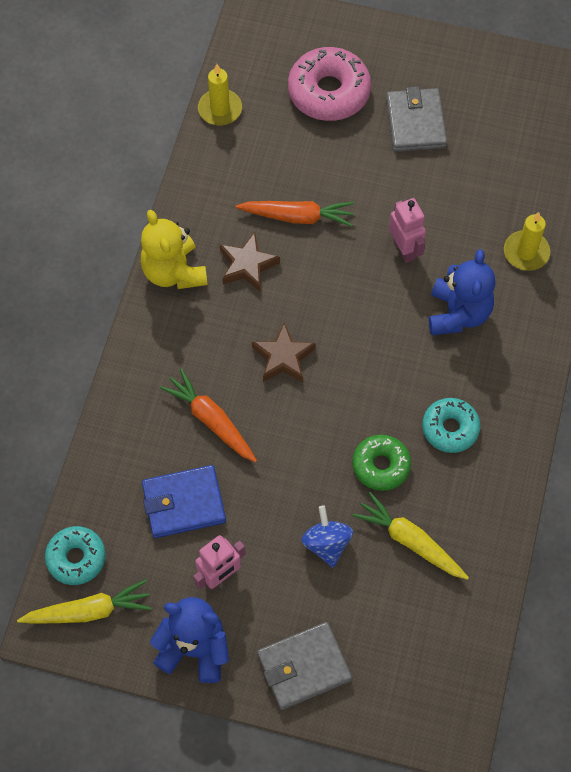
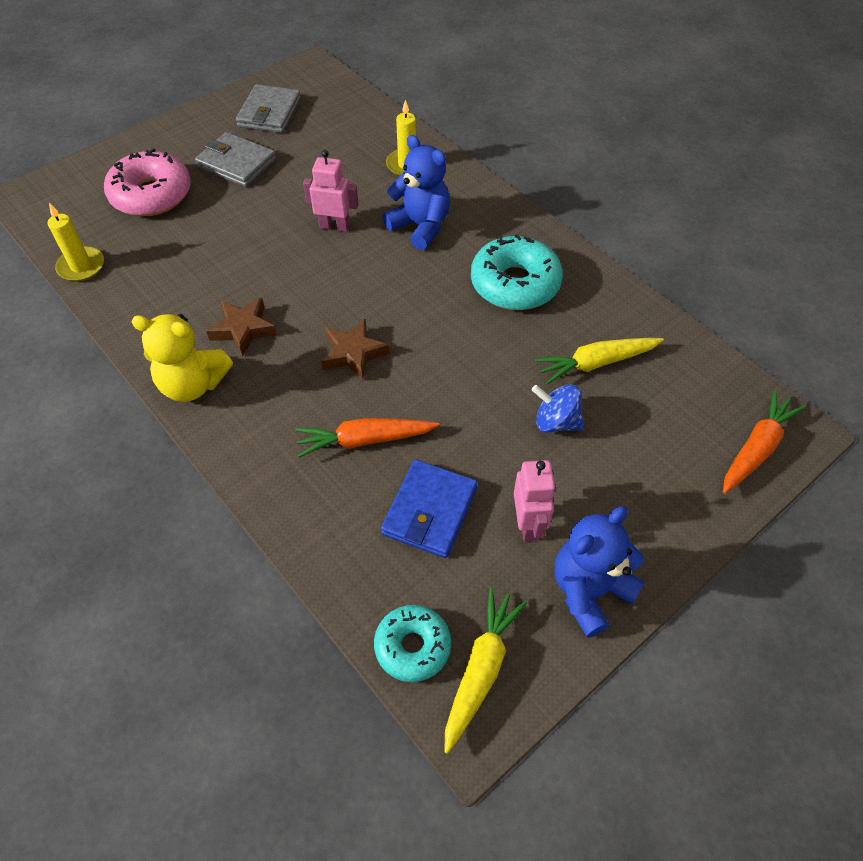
camera: 55 degrees left, 10 degrees down
(297, 217) = (236, 272): orange carrot -> orange carrot (756, 448)
(304, 667) = (666, 508): grey wallet -> grey wallet (269, 113)
(381, 465) = (512, 344): green donut -> none
(450, 428) = (515, 284): turquoise donut -> turquoise donut, size x1.60

